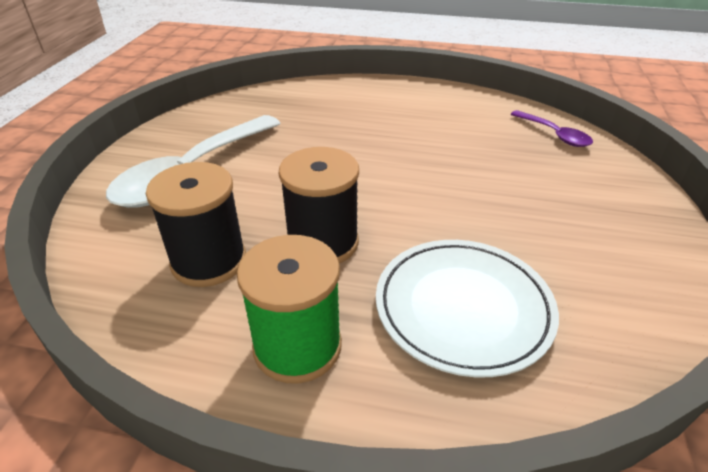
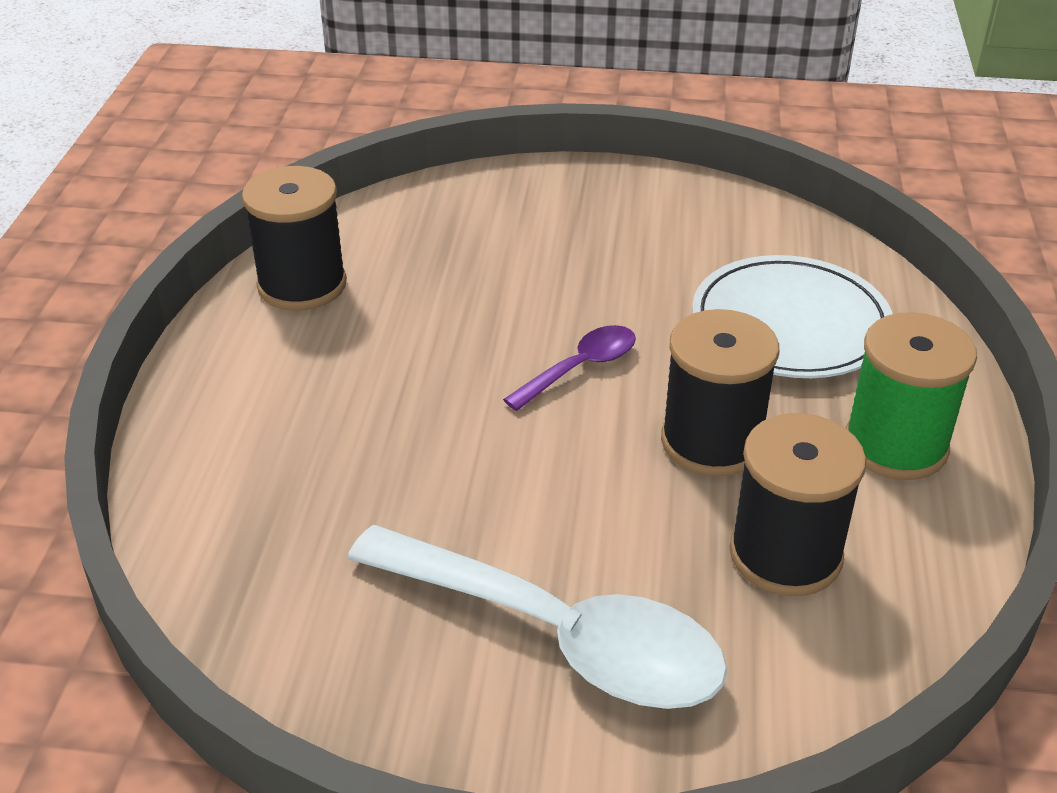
camera: 95 degrees left, 0 degrees up
(480, 107) = (302, 285): none -> black spool
(554, 135) = (398, 223): purple spoon -> purple spoon (580, 368)

